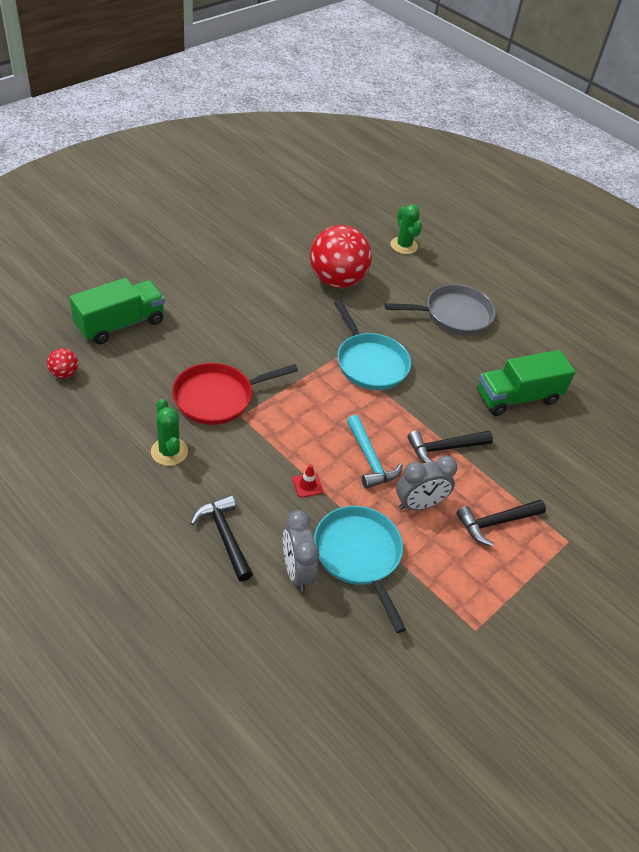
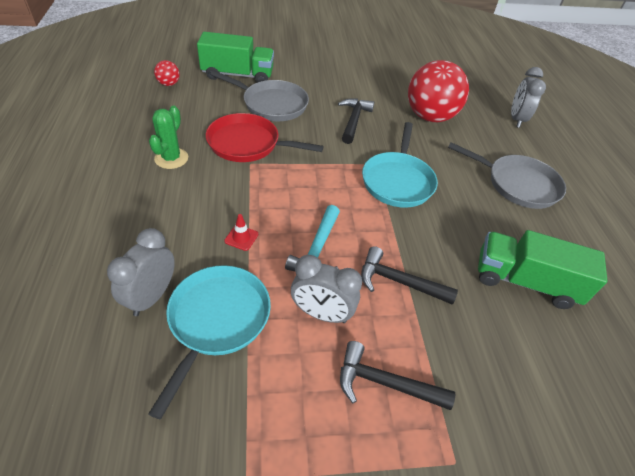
camera: 40 degrees right, 0 degrees up
(191, 342) = (272, 104): none -> grey pan
(225, 536) = (134, 235): black hammer -> black hammer (353, 121)
(404, 246) = (516, 119): green cactus -> grey clock

